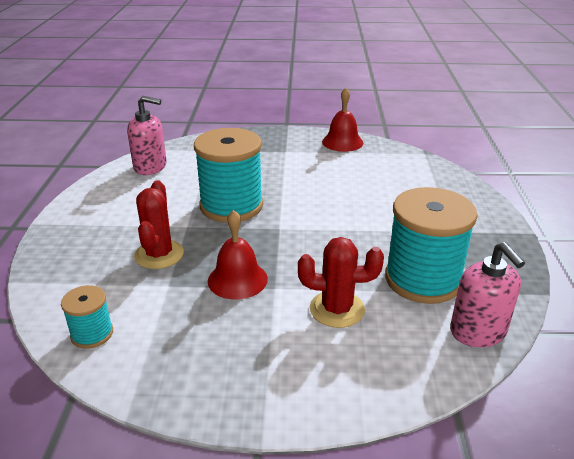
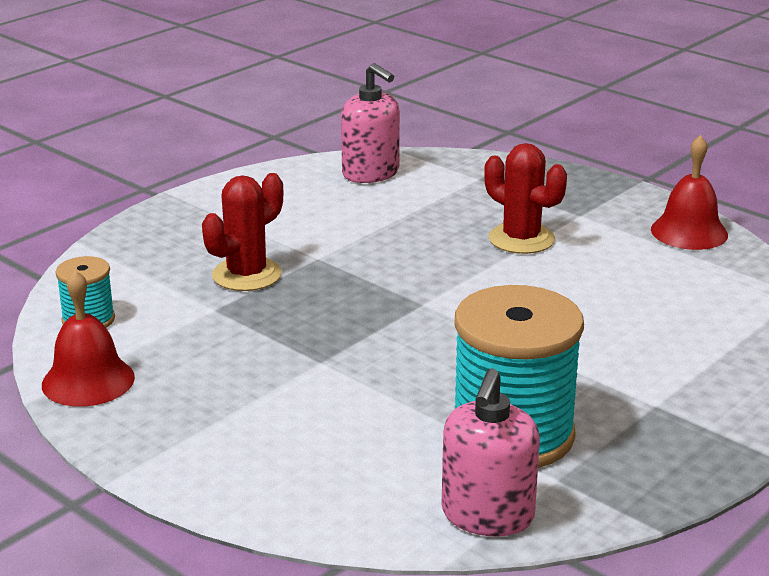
camera: 40 degrees right, 5 degrees down
(231, 206) = (402, 255): turquoise spool -> none
(237, 279) = (292, 335): red bell -> red bell (88, 381)
(337, 309) = (356, 413): red cactus -> red cactus (521, 239)

